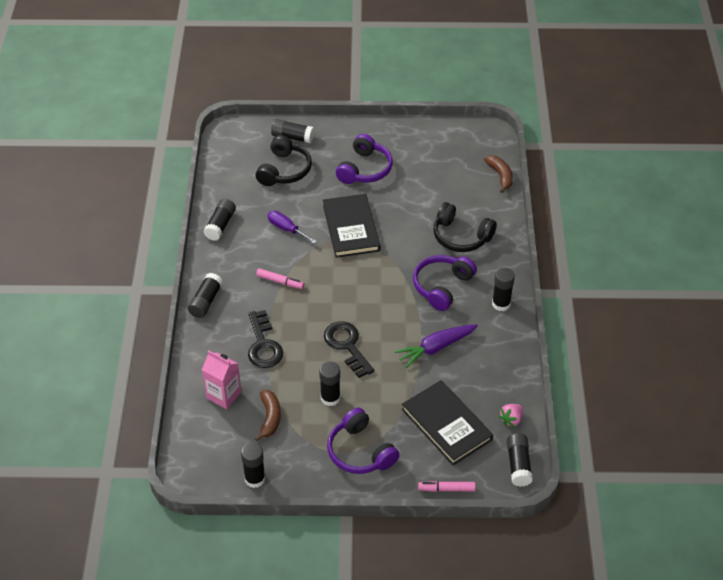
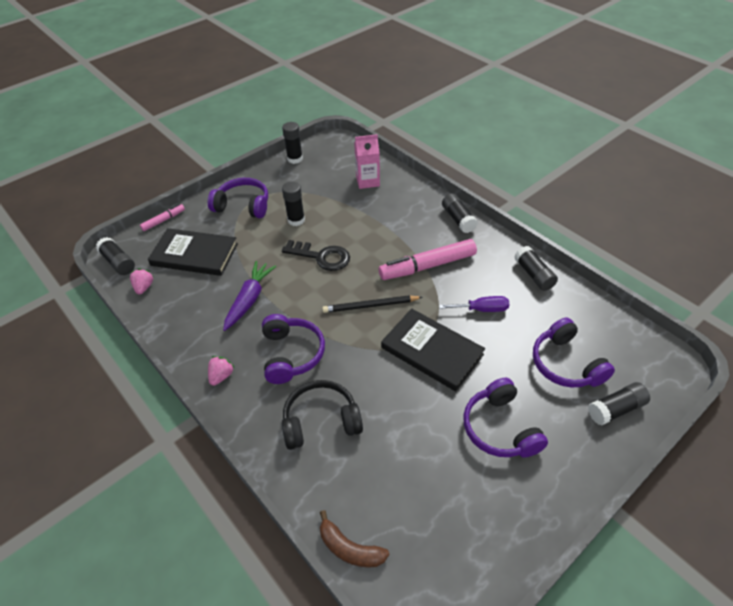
camera: 140 degrees right, 0 degrees up
(263, 345) = (381, 220): black key -> none
(270, 418) = (323, 188): brown banana -> none
(280, 281) = (427, 266): pink marker -> pink marker, size x1.97
(284, 170) = (566, 364): black headphones -> purple headphones
(355, 282) = (370, 306): none -> black pencil
(501, 304) = (221, 376): black glue stick -> pink strawberry

